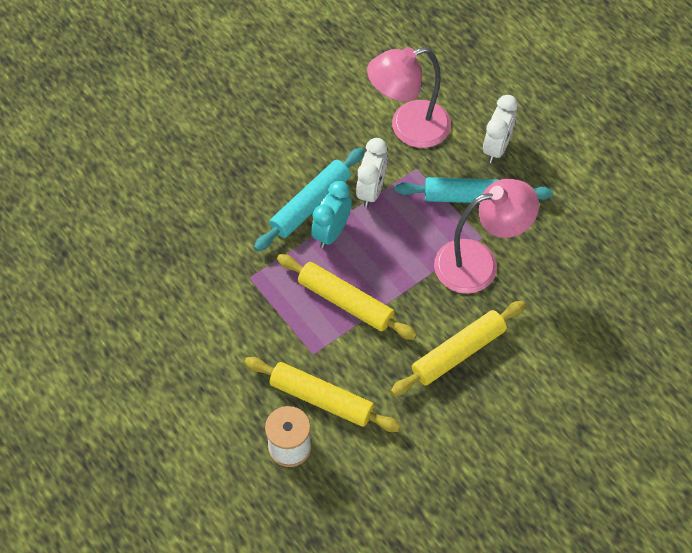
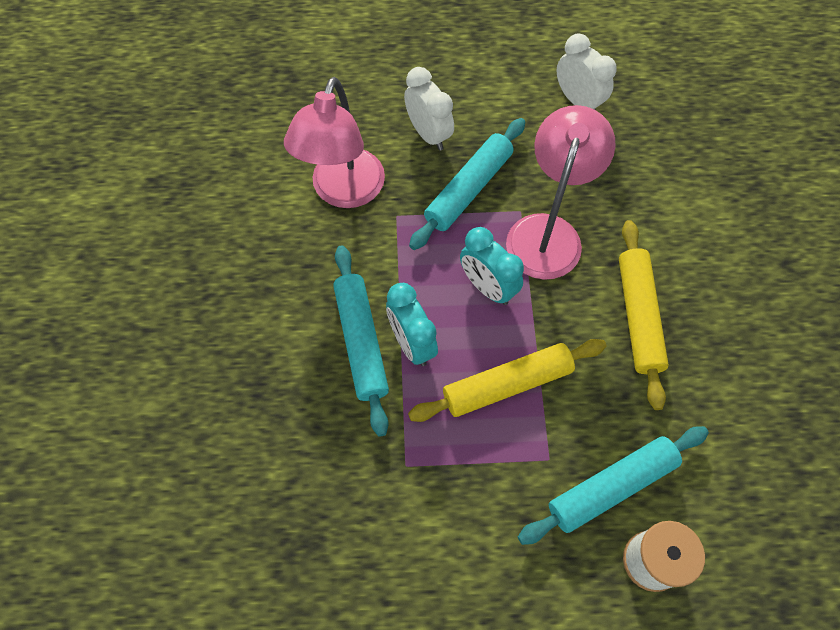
camera: 55 degrees left, 5 degrees up
(321, 399) = (611, 486): yellow rolling pin -> turquoise rolling pin
(371, 191) = (390, 273): white clock -> white clock (577, 101)
(406, 251) = (487, 287): none -> turquoise clock

